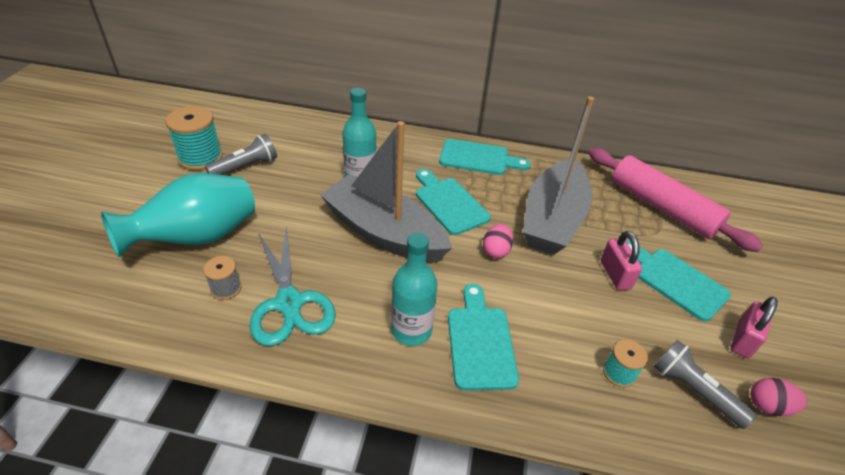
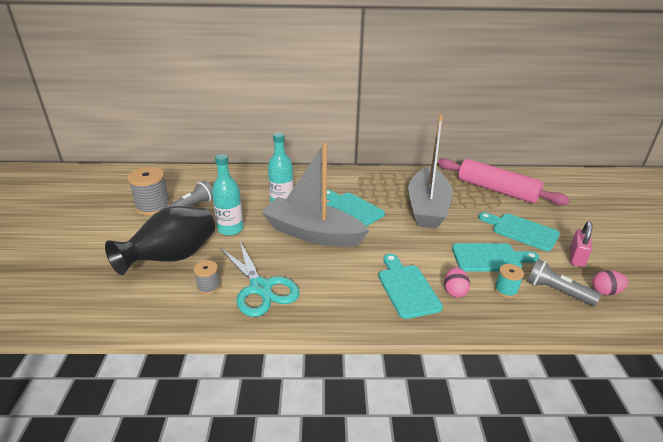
camera: 10 degrees left, 10 degrees down
(197, 238) = (172, 258): turquoise vase -> black vase
(200, 158) = (153, 206): turquoise spool -> grey spool
(411, 330) = (356, 289): turquoise bottle -> turquoise bottle (230, 229)
(478, 158) = (361, 178): turquoise cutting board -> turquoise cutting board (490, 258)
(496, 251) = (396, 232): pink egg -> pink egg (454, 291)
(615, 274) = (481, 233): pink padlock -> none

